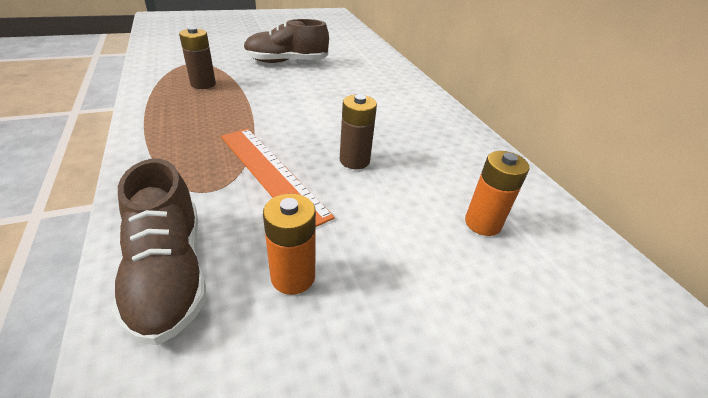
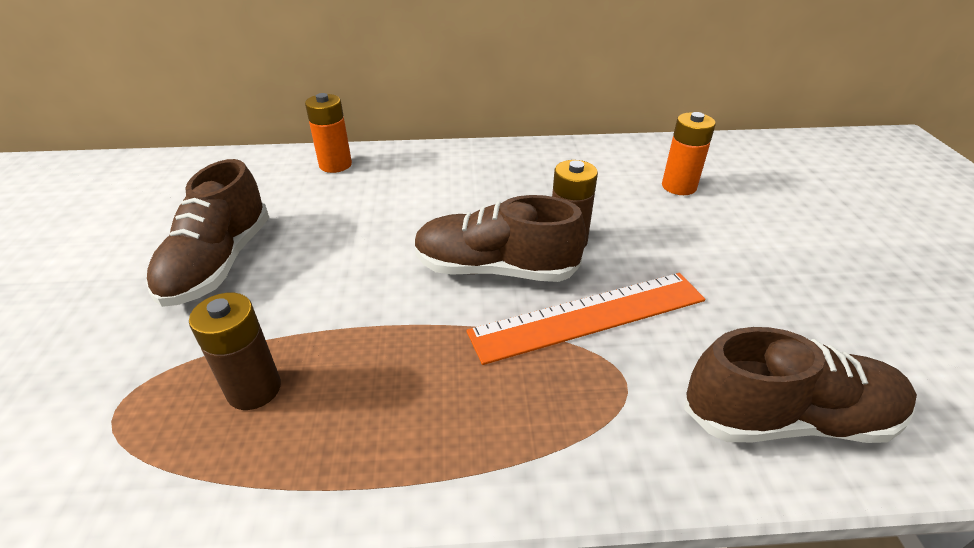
camera: 70 degrees left, 0 degrees up
(293, 277) = (770, 316): orange battery -> orange battery (335, 165)
(309, 134) = (495, 269): none -> brown shoe

